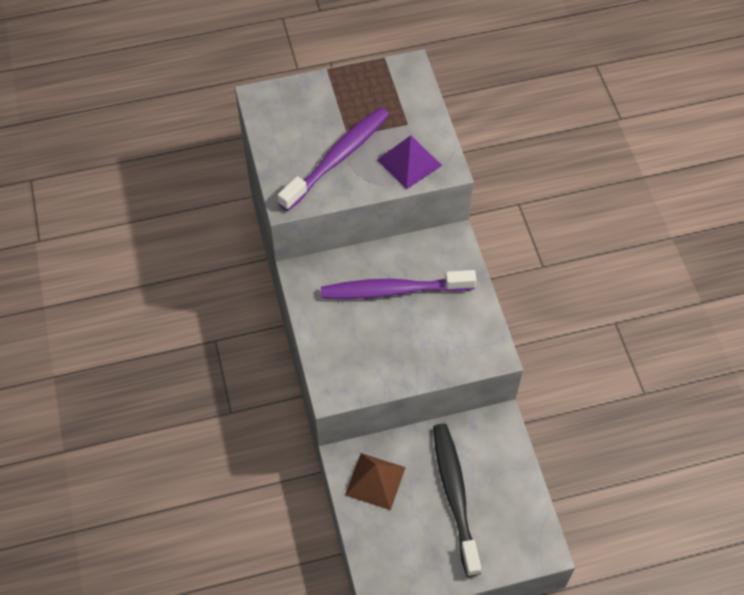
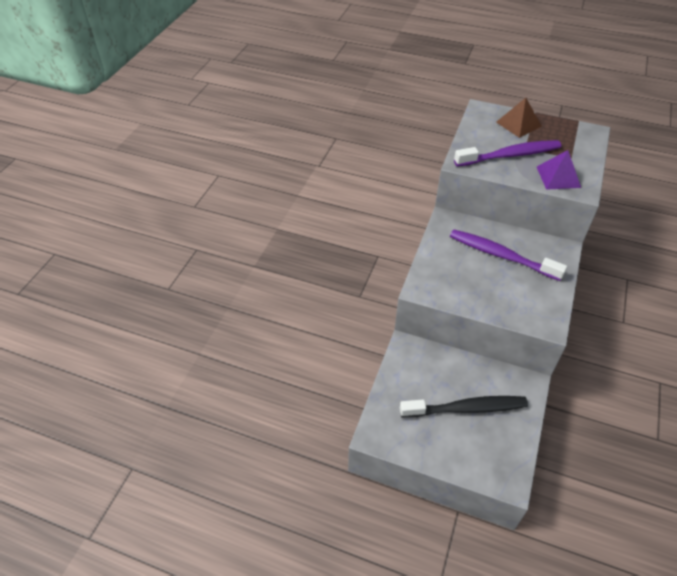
camera: 35 degrees right, 10 degrees down
(375, 481) = (417, 369): brown pyramid -> brown pyramid (518, 124)
(455, 495) = (466, 408): black toothbrush -> black toothbrush turned 60 degrees clockwise

